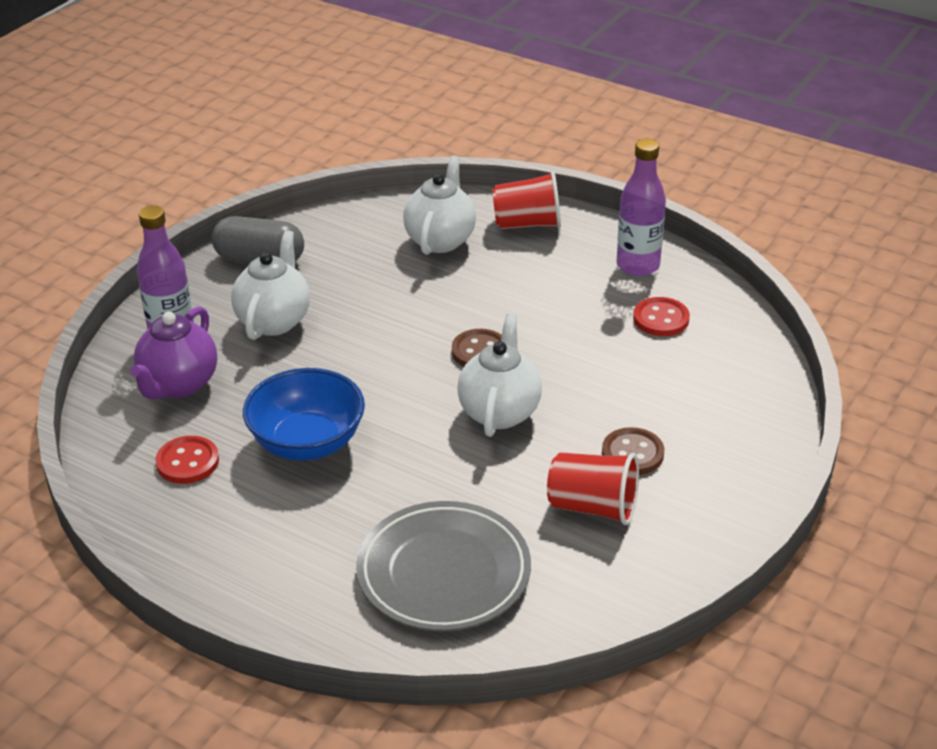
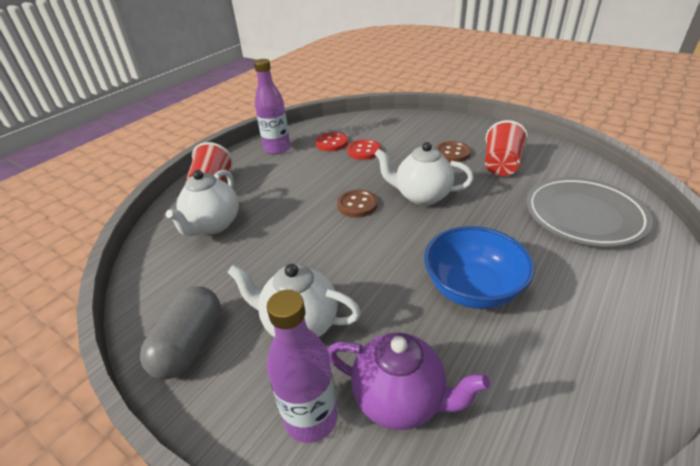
camera: 85 degrees left, 0 degrees up
(187, 462) = (521, 376): red button -> red button (364, 151)
(440, 240) = (213, 225): white teapot -> white teapot turned 90 degrees counterclockwise

